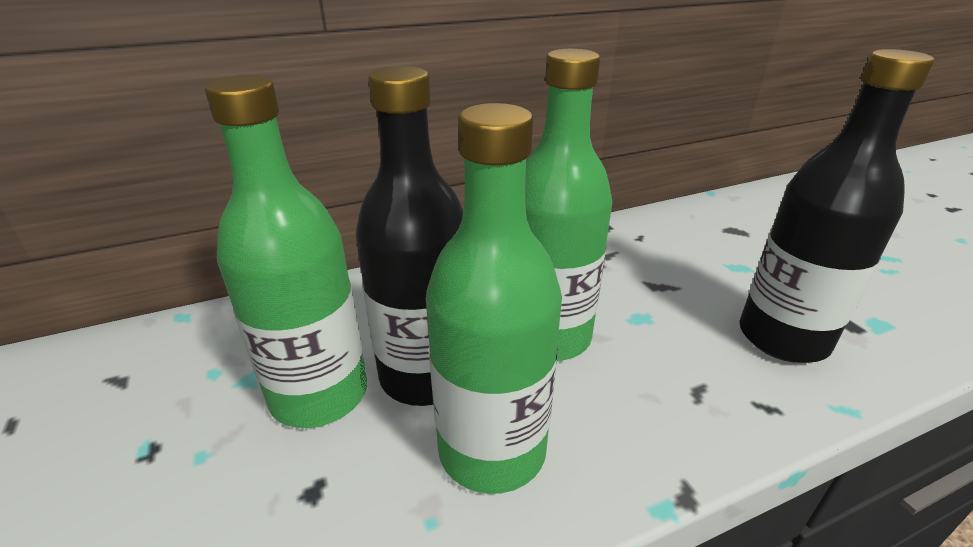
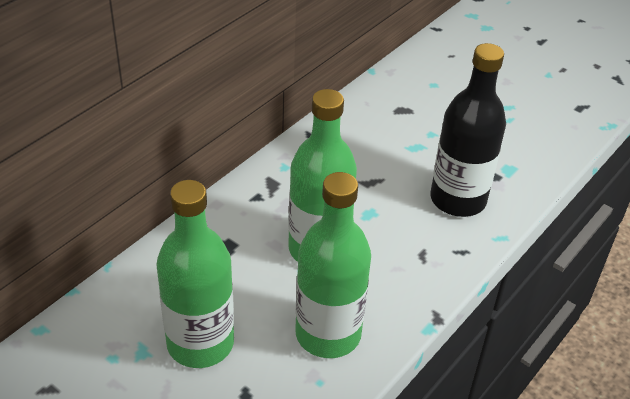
camera: 30 degrees left, 10 degrees up
(426, 375) = (258, 305): black bottle -> none

